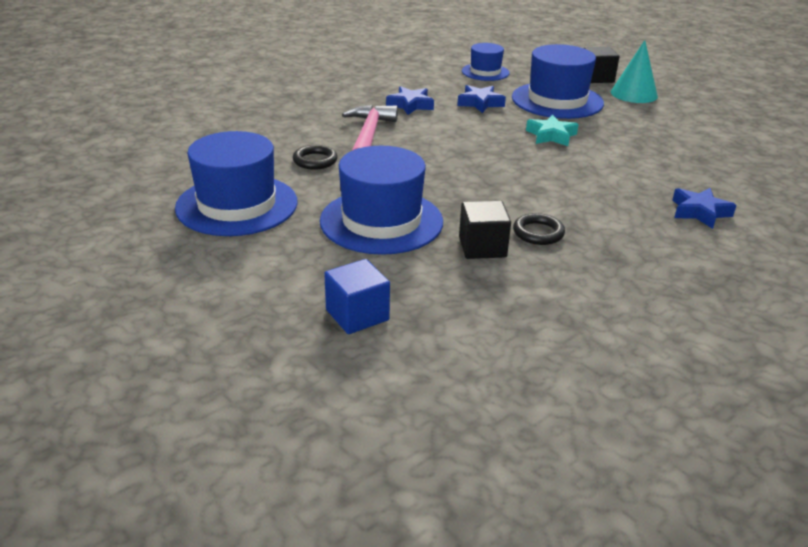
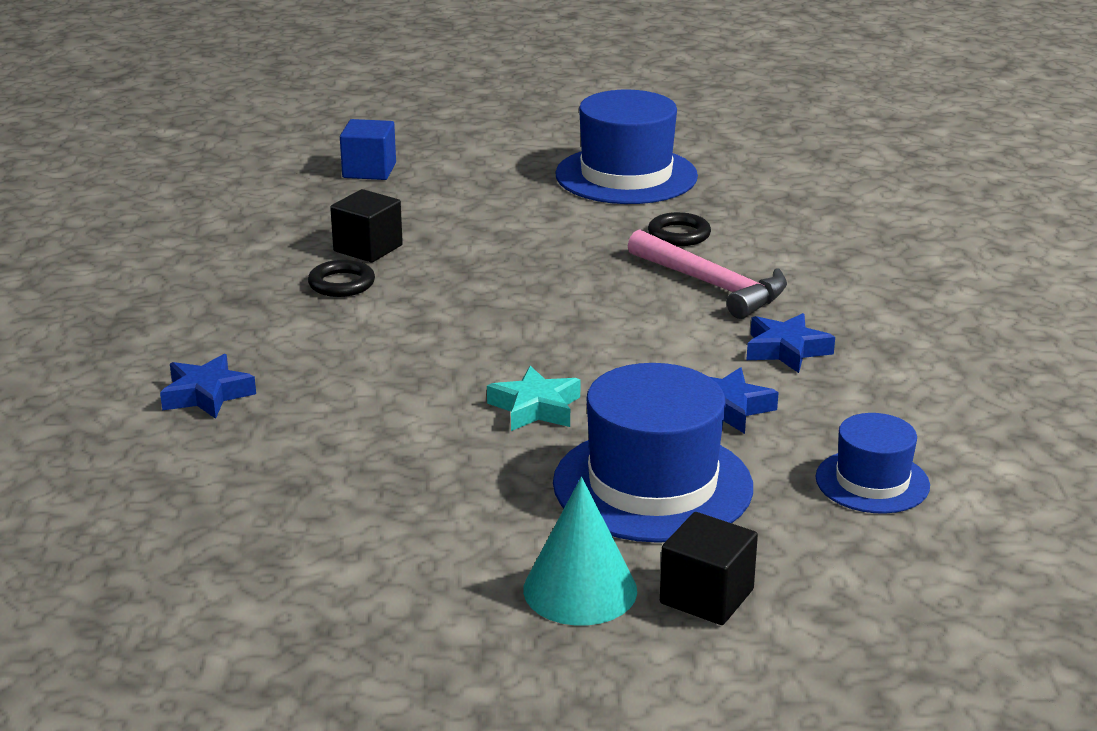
camera: 130 degrees right, 5 degrees down
(381, 221) = (491, 223): blue hat -> none

